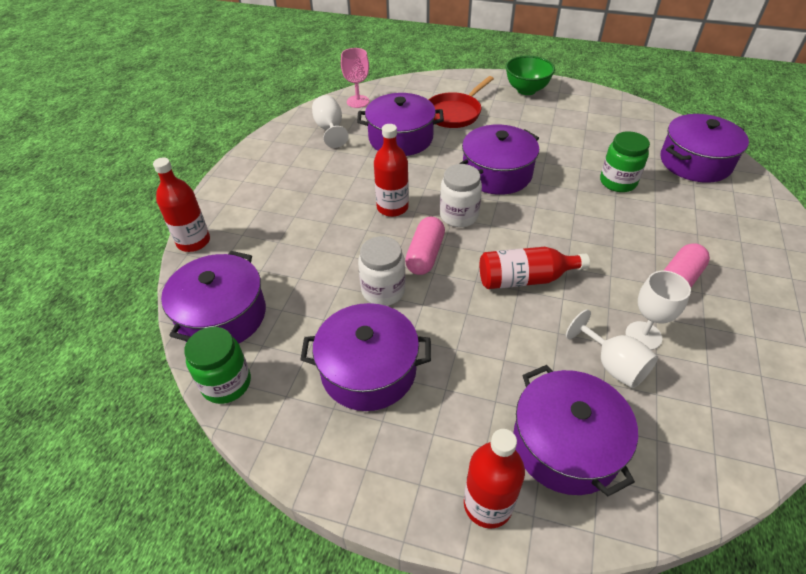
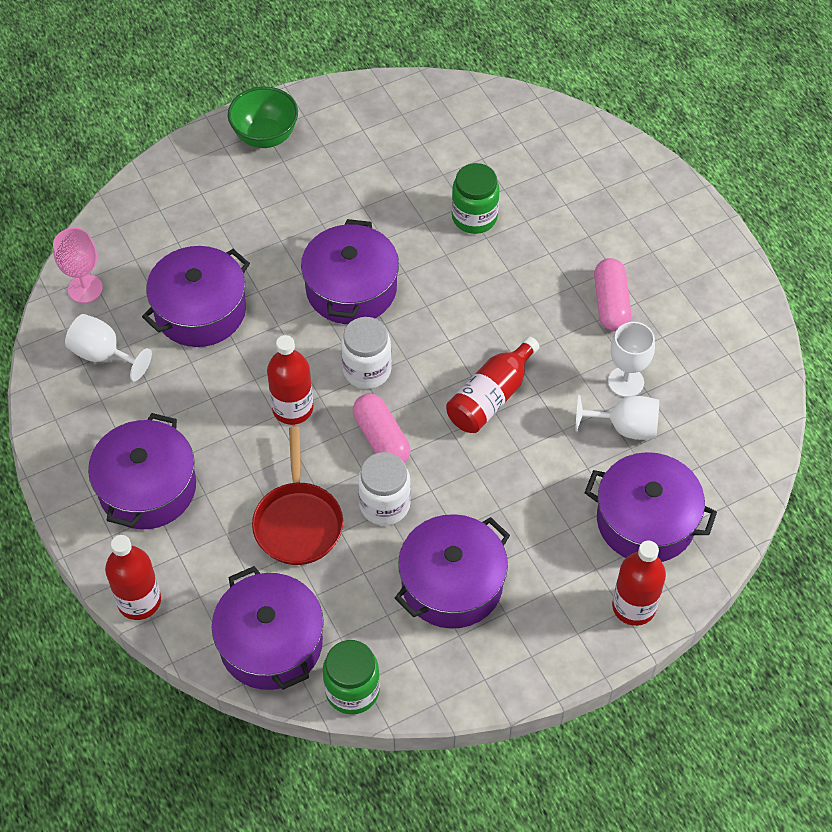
camera: 45 degrees left, 10 degrees up
(455, 113) = (221, 229): red pan -> red pan (298, 522)
(695, 162) = (523, 138): purple pot -> purple pot (147, 488)

